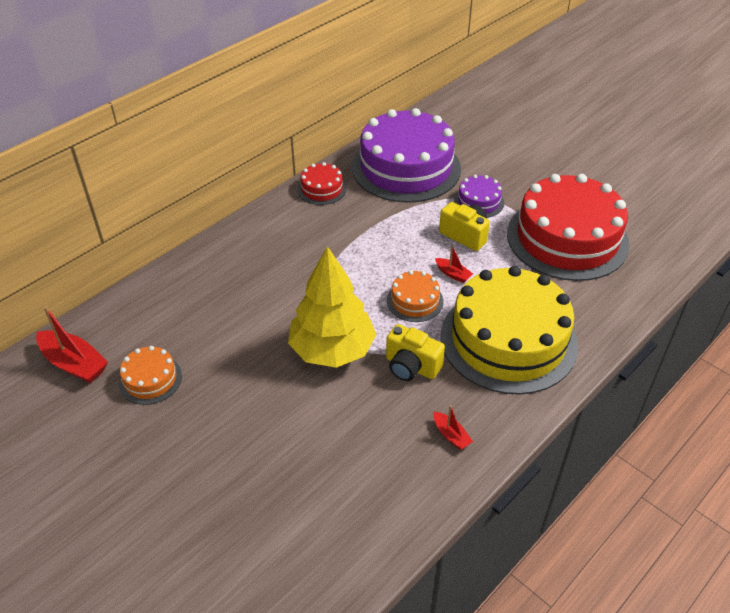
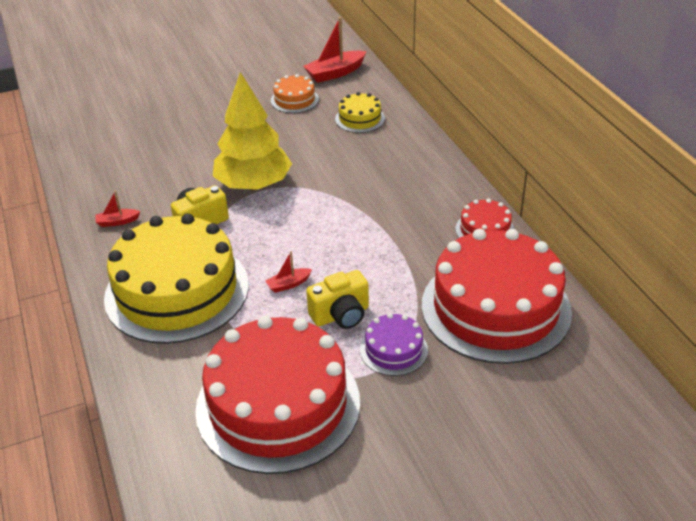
camera: 115 degrees right, 5 degrees down
(176, 309) = (360, 119): none -> yellow cake
(406, 167) = (495, 308): purple cake -> red cake
(415, 301) = (272, 247): orange cake -> none

